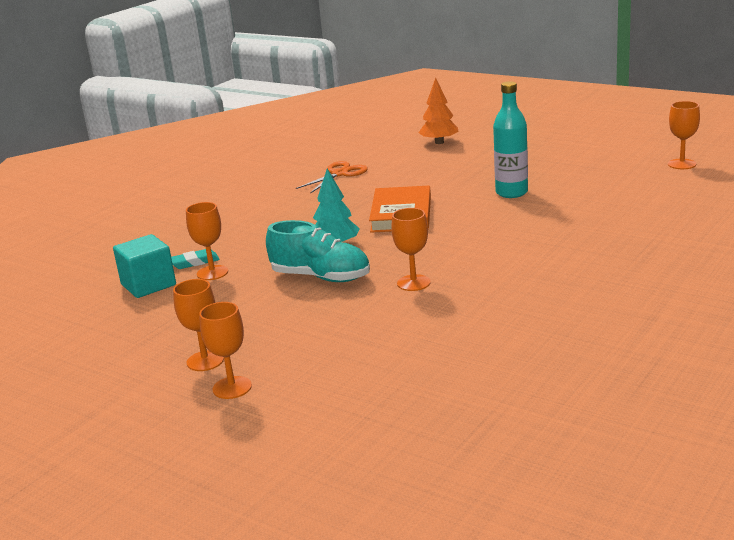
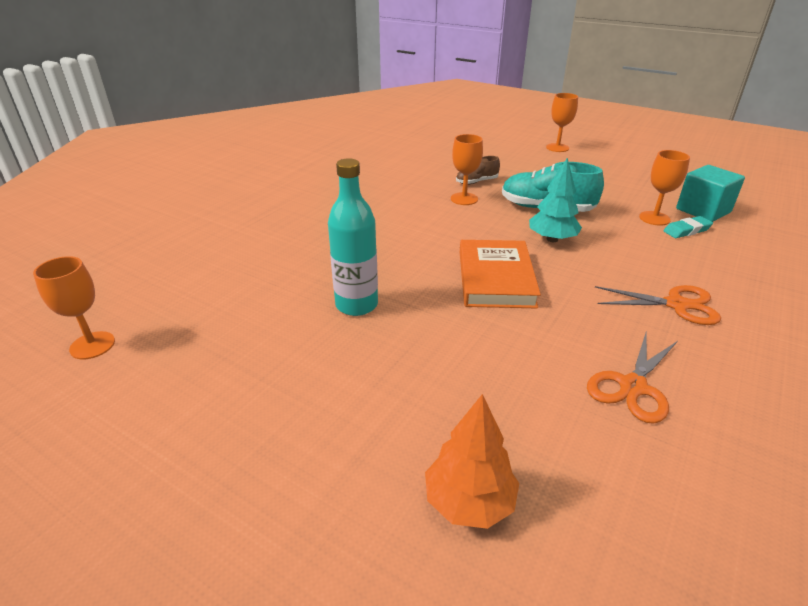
camera: 175 degrees right, 10 degrees up
(205, 361) = (587, 159): orange goblet -> none
(272, 208) = (676, 305): none -> orange scissors
(391, 308) = (476, 182): none -> brown shoe

